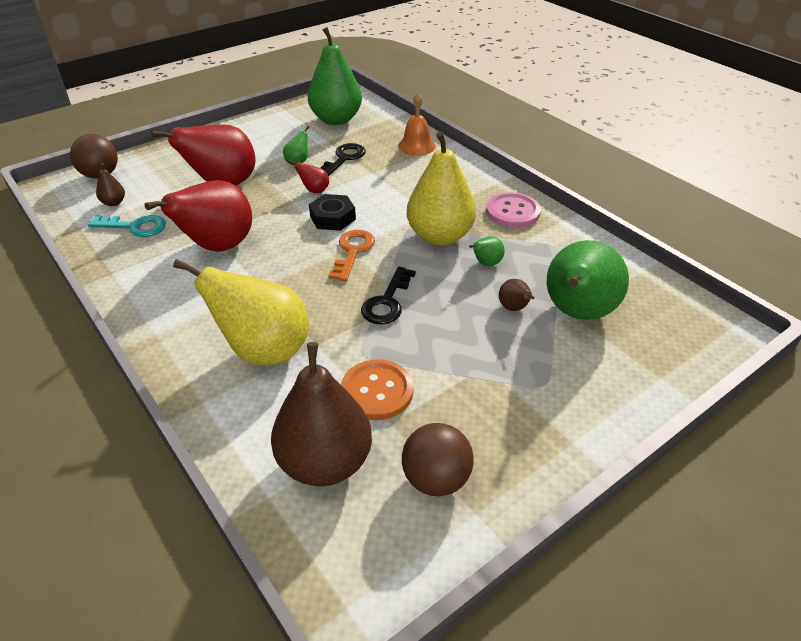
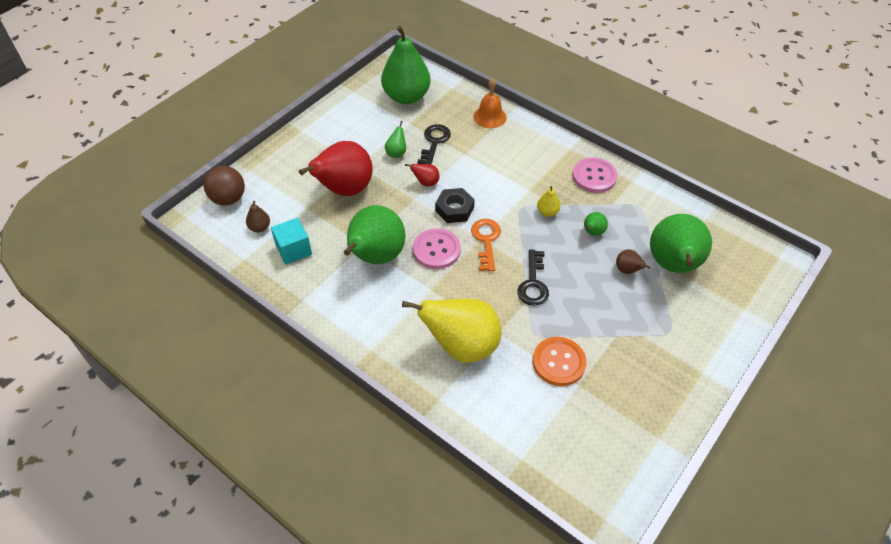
camera: 15 degrees left, 10 degrees up
(134, 227) = (293, 250): turquoise key -> turquoise cube
(218, 247) = (375, 257): red pear -> green pear
(290, 251) = (436, 250): none -> pink button
(325, 463) = (548, 425): brown pear -> none
(436, 479) = (625, 420): brown ball -> none
(439, 236) = (547, 212): yellow pear -> yellow pear, size x0.42

